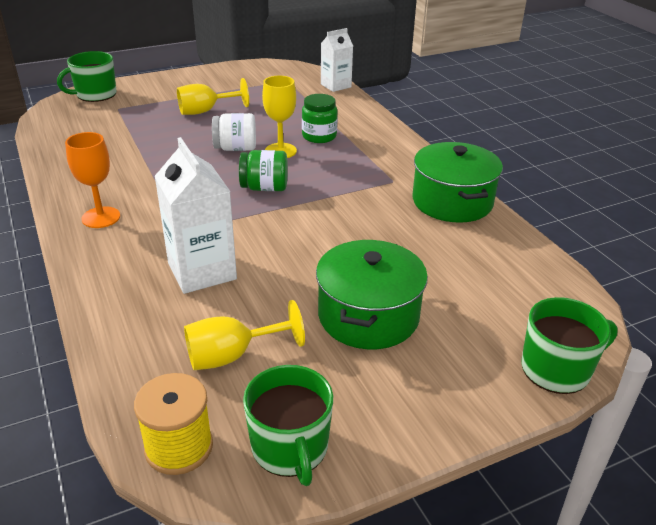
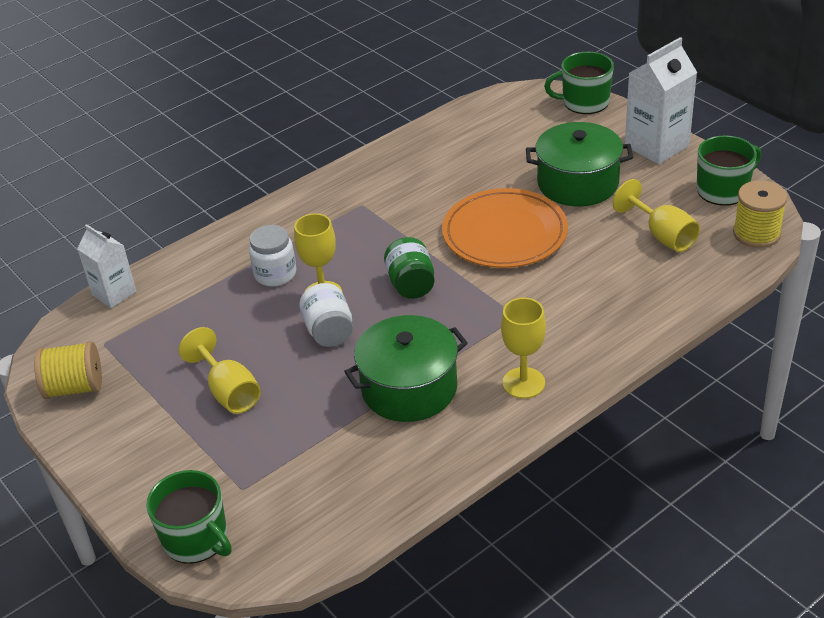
camera: 100 degrees left, 5 degrees up
(101, 217) = (523, 383): orange goblet -> yellow goblet
(202, 271) = (572, 282): white carton -> white carton (656, 146)
(252, 72) = (75, 387): none -> yellow spool
(305, 247) = (504, 233): none -> orange plate
(319, 136) = (275, 274): green jar -> white jar
(452, 201) = (387, 165): green pot -> green pot (409, 388)
(557, 369) = (584, 102): green mug -> green mug turned 60 degrees counterclockwise

